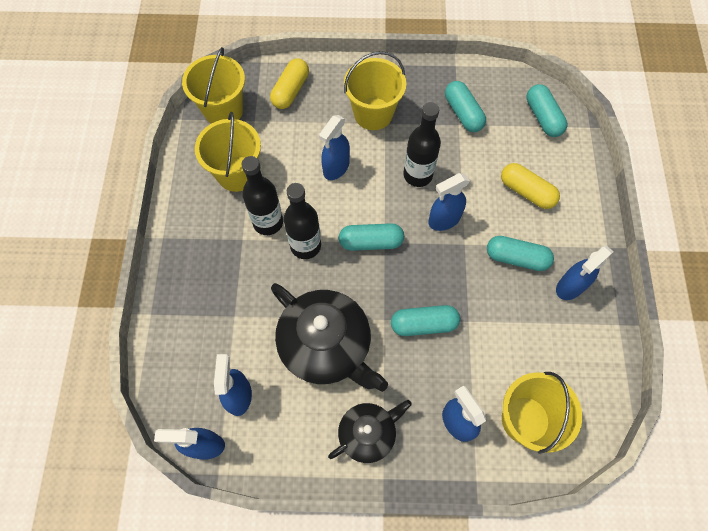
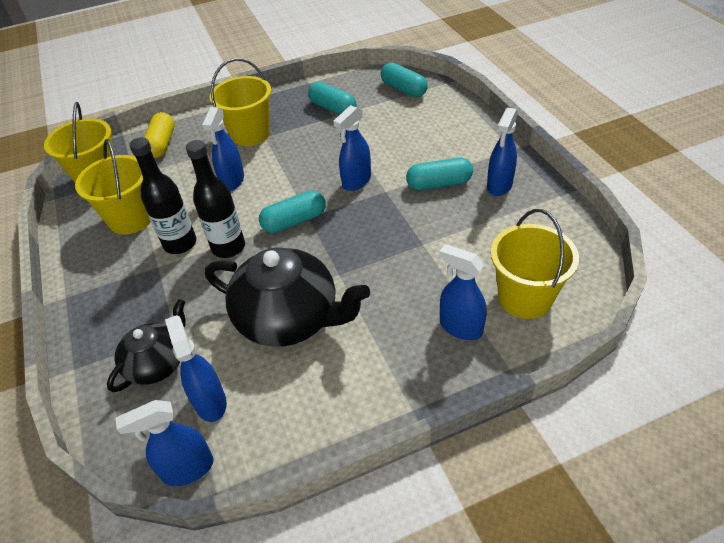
camera: 20 degrees left, 20 degrees down
(368, 433) = (373, 375): black teapot -> black teapot (157, 363)
(418, 175) = (314, 160): black bottle -> none
(423, 324) = (381, 263): turquoise capsule -> none
(526, 191) = (419, 138): yellow capsule -> none

